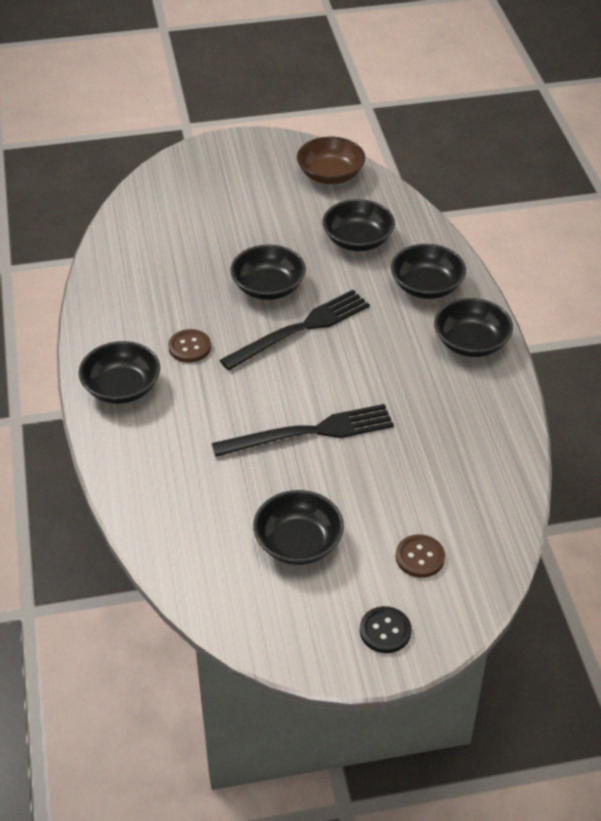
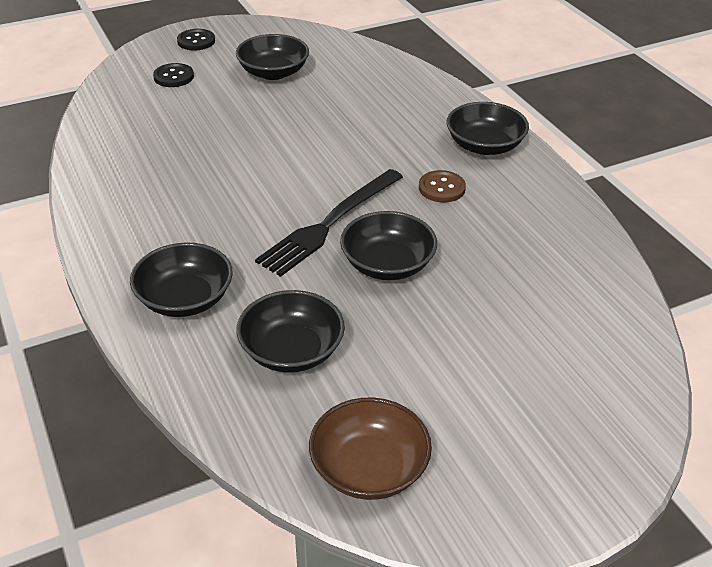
camera: 165 degrees right, 5 degrees down
(310, 432) = (287, 138): black fork -> none
(420, 557) = (173, 77): brown button -> black button
(471, 342) = (127, 240): black bowl -> none

